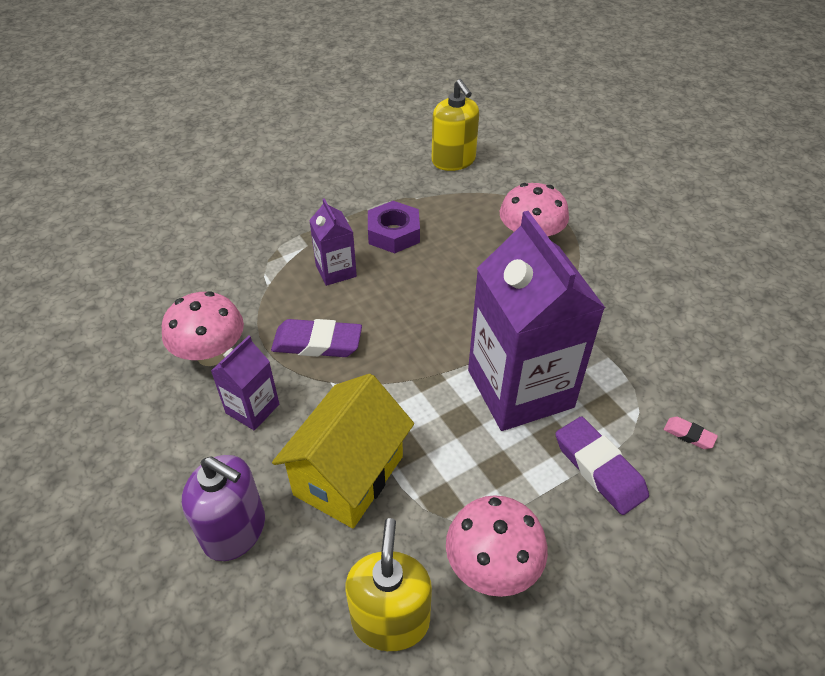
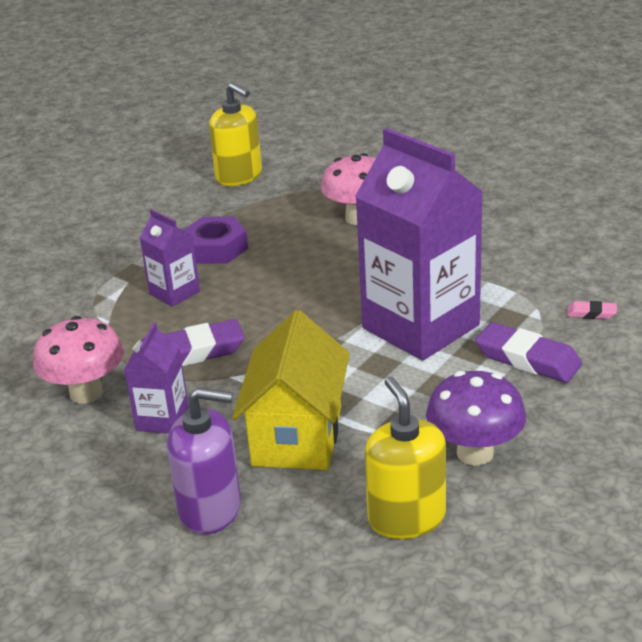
camera: 20 degrees left, 15 degrees down
(492, 567) = (475, 453): pink mushroom -> purple mushroom

